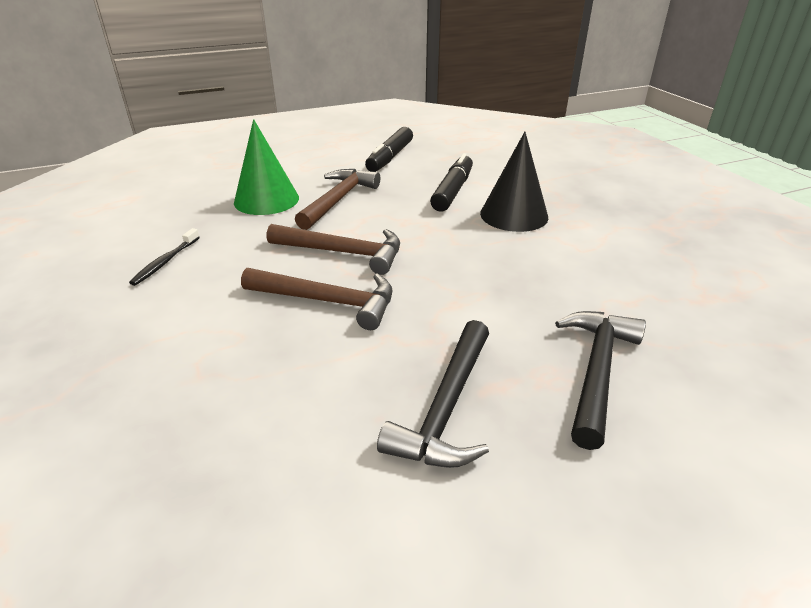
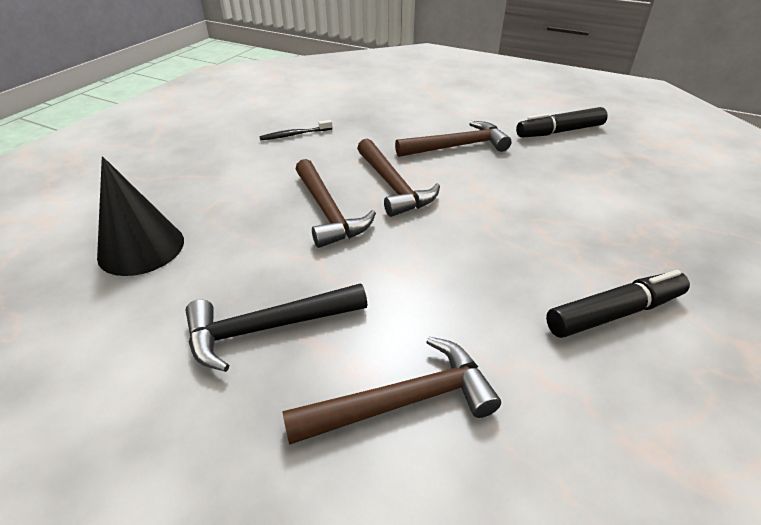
camera: 50 degrees right, 5 degrees up
(266, 200) = (410, 123): green cone -> none
(452, 191) = (563, 185): black marker -> black marker (614, 313)
(514, 215) = (584, 236): black cone -> black cone (141, 248)
(596, 371) = (402, 401): black hammer -> brown hammer

